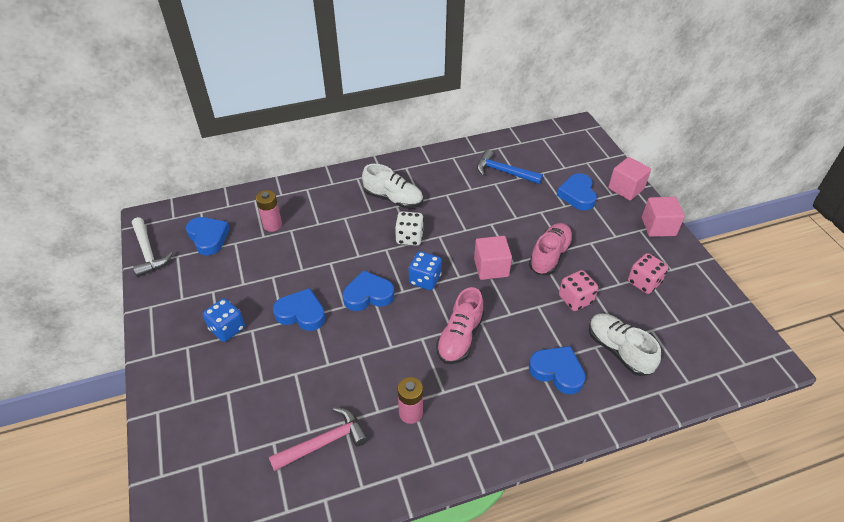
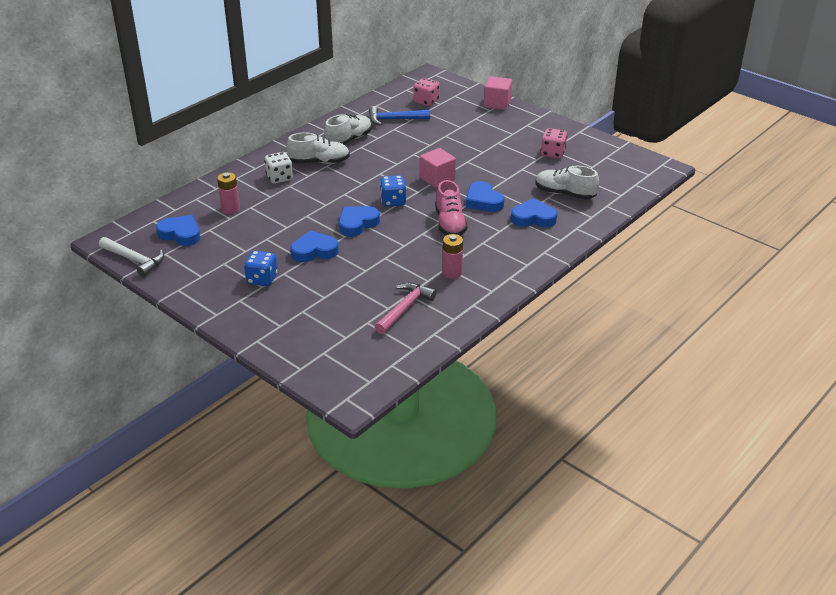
camera: 30 degrees left, 10 degrees down
(409, 237) = (356, 181): white dice -> white dice (279, 178)
(441, 181) = (348, 140): none -> white shoe
(549, 256) = (474, 159): pink shoe -> none
(575, 299) = (513, 177): pink dice -> pink dice (426, 101)
(577, 195) = (464, 117): blue heart -> blue heart (483, 201)
(658, 226) = (538, 119): pink cube -> none

